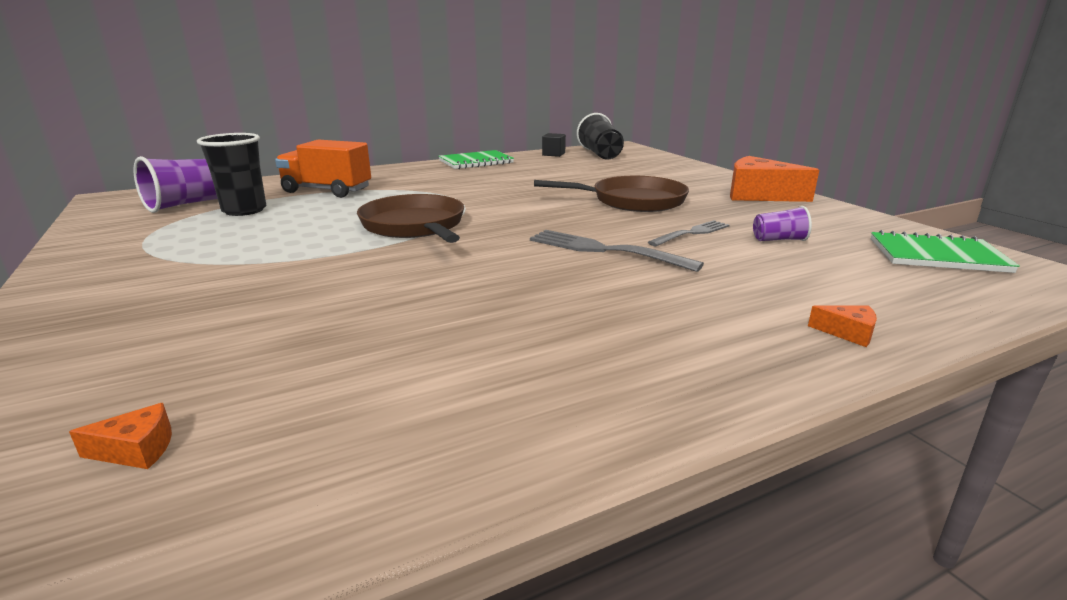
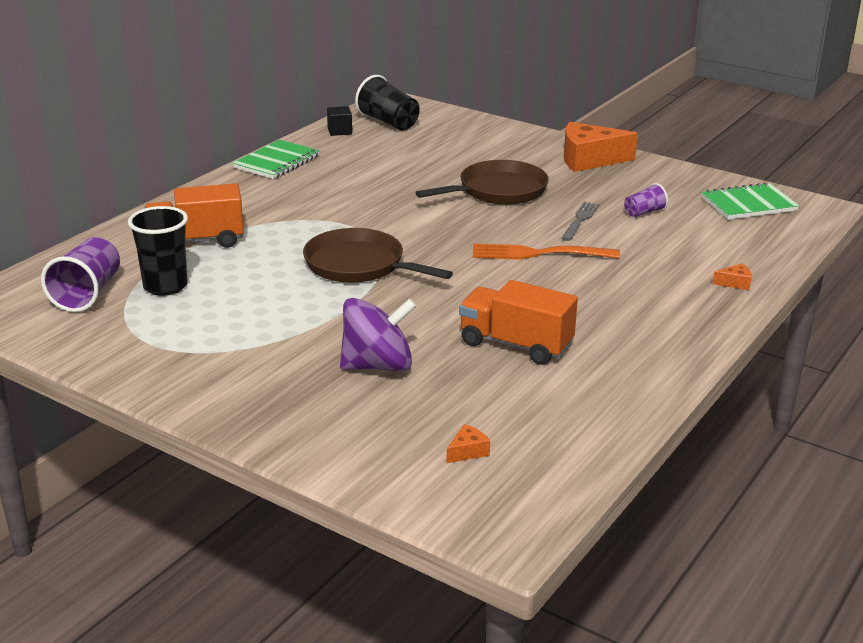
camera: 30 degrees left, 5 degrees up
(263, 308) = (378, 365): none -> purple spinning top
(442, 328) = (516, 345): none -> orange truck
(606, 250) = (539, 253): grey fork -> orange fork

